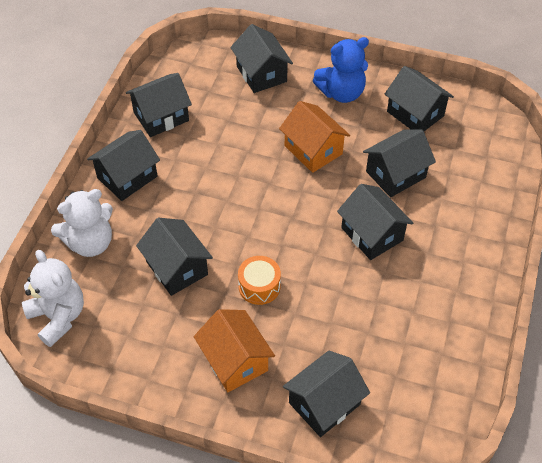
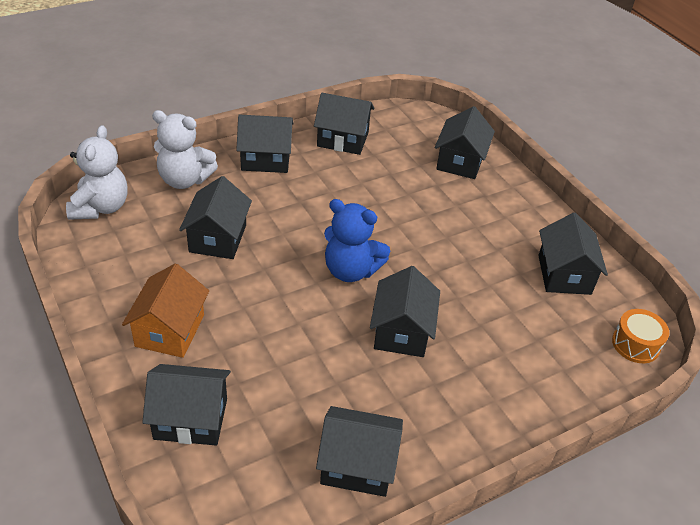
camera: 40 degrees right, 10 degrees down
(259, 286) = (259, 296): orange drum -> orange drum (635, 344)
(313, 150) = (433, 238): orange house -> none
(341, 93) = (513, 216): blue teddy bear -> blue teddy bear (351, 270)
(395, 174) = (484, 305): black house -> black house (357, 465)

